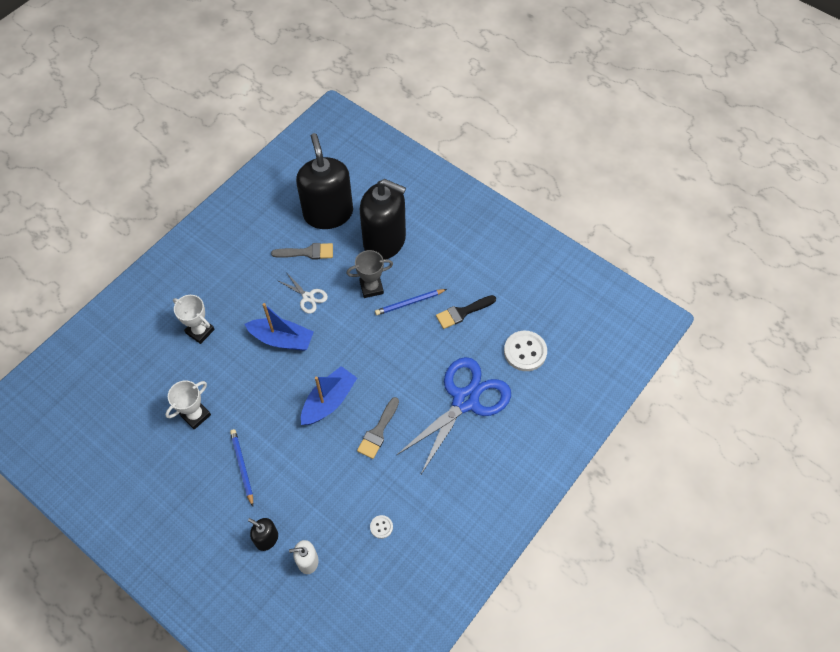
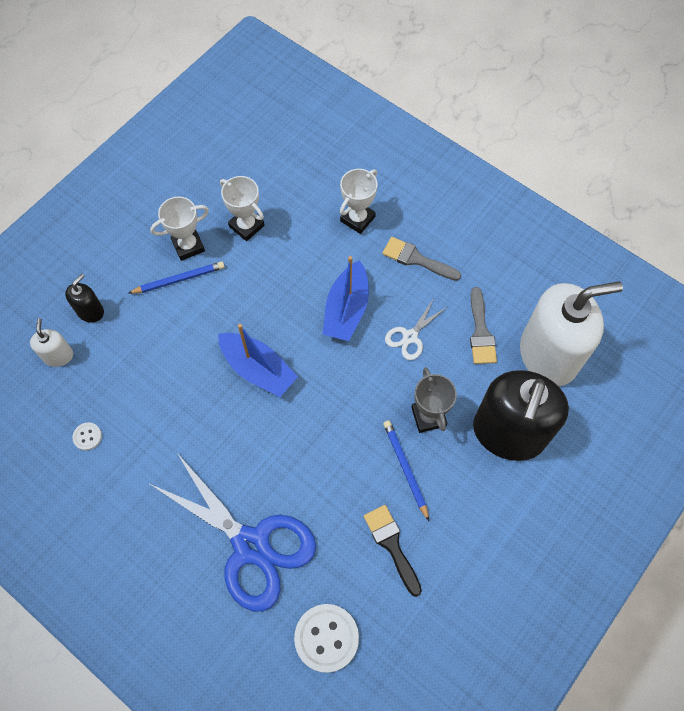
camera: 90 degrees right, 5 degrees up
(209, 461) = (188, 246): none -> white trophy
(328, 213) = (548, 355): black soap dispenser -> white soap dispenser
(378, 431) = (213, 430): grey brush -> grey brush (417, 259)

